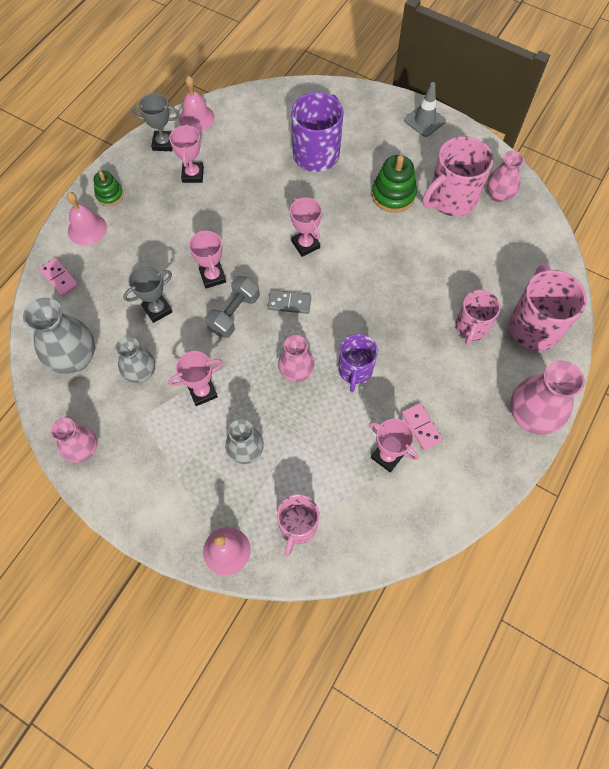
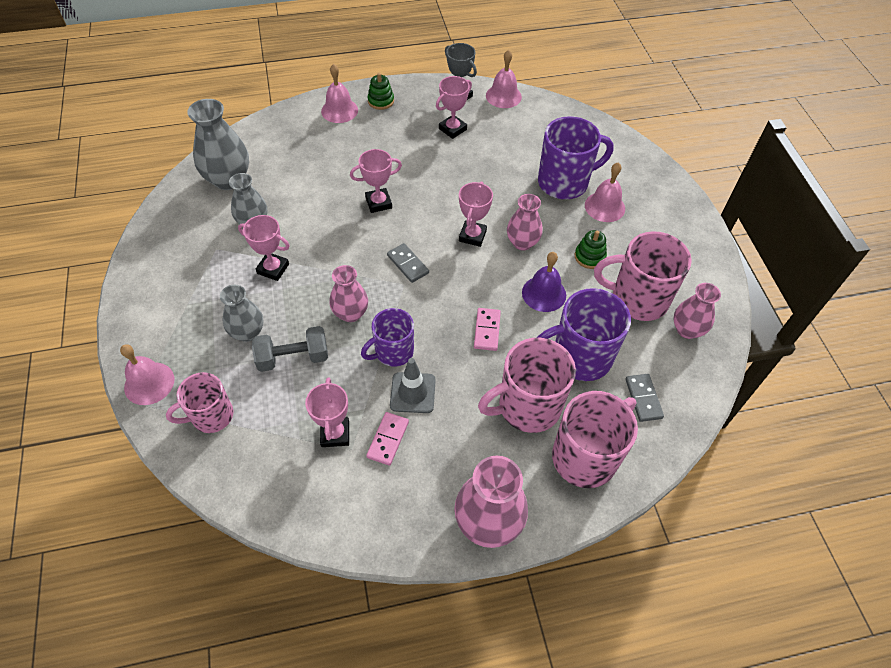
camera: 45 degrees right, 10 degrees down
(59, 278) = (284, 126): pink domino -> pink domino (487, 330)
(83, 449) = (159, 237): pink vase -> pink vase (522, 243)
(157, 309) = (315, 193): grey trophy -> none
(213, 276) = (378, 203): pink trophy -> pink trophy turned 45 degrees clockwise
(234, 314) = (360, 238): grey dumbbell -> grey dumbbell (293, 358)
(362, 150) = (604, 207): none -> pink bell
(393, 195) = (589, 257): green stacking toy -> green stacking toy, size x0.62
(396, 245) = (544, 293): none -> purple bell
(424, 120) = (690, 225): grey traffic cone -> grey traffic cone (412, 393)
(463, 268) = (579, 357): none -> purple mug
(471, 327) = (527, 406): pink mug -> pink mug, size x1.56
(523, 261) = (643, 398): none -> grey domino

